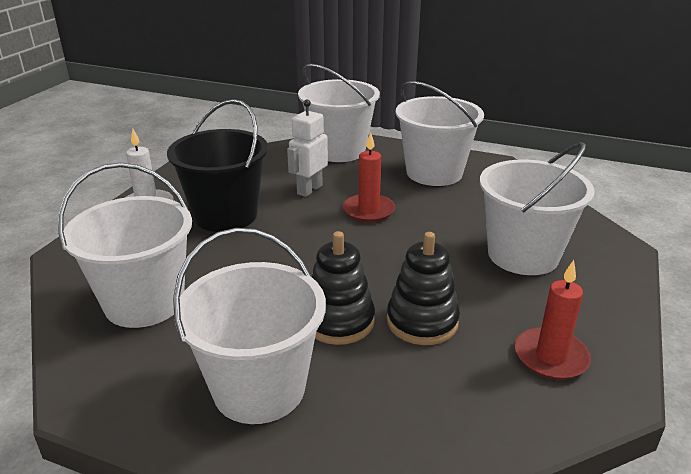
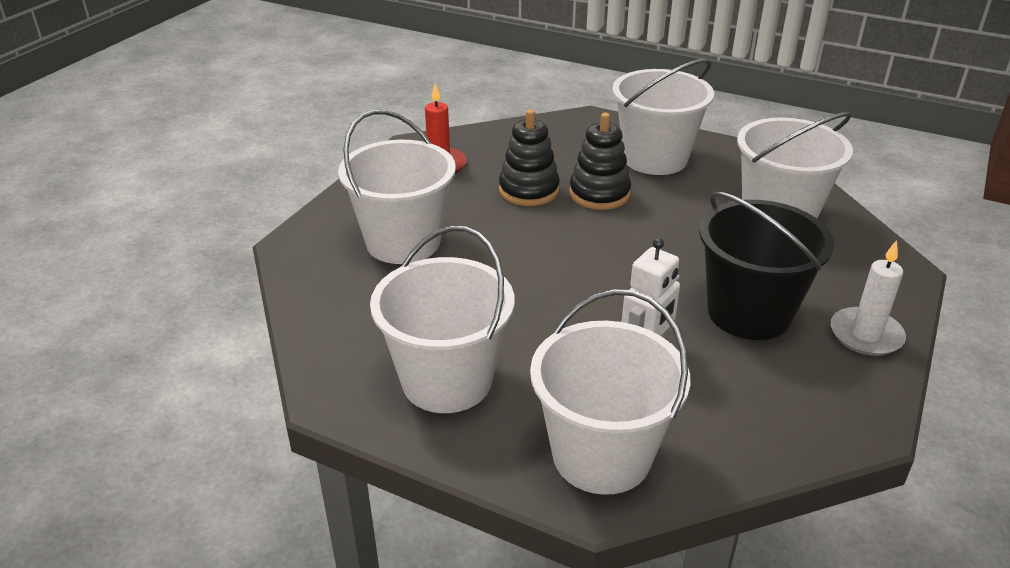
camera: 175 degrees left, 5 degrees up
(368, 210) = (561, 310): red candle -> none

